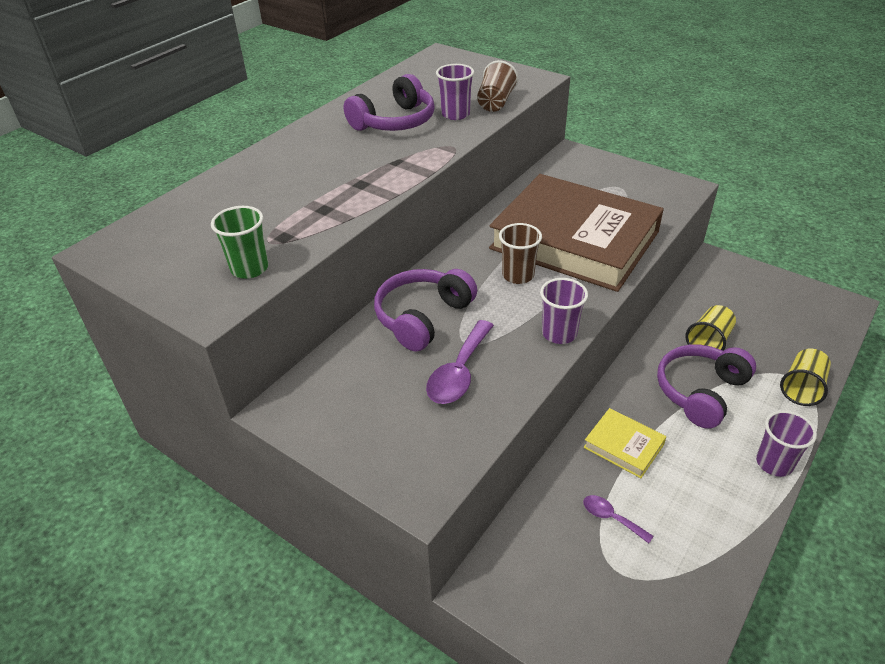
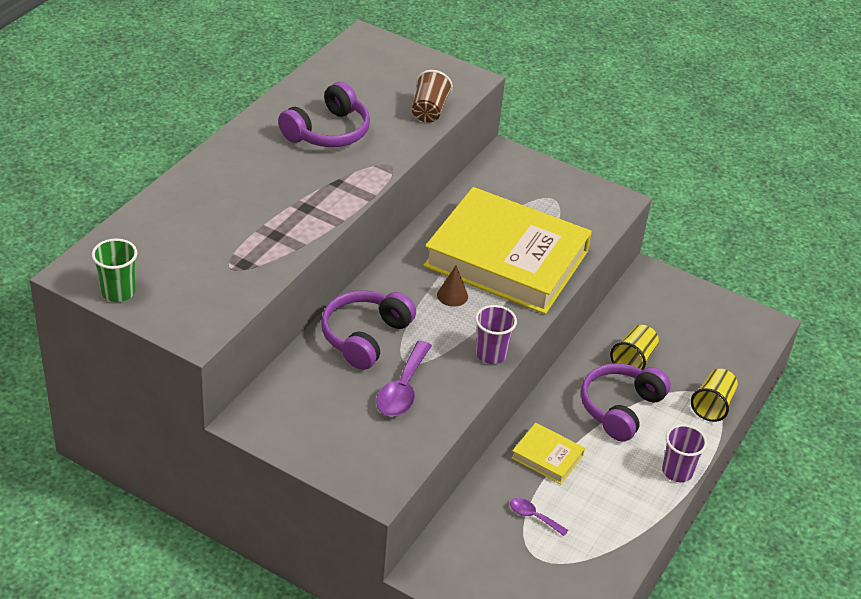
camera: 10 degrees left, 0 degrees up
(249, 268) = (220, 295): green cup -> green cup (118, 292)
(455, 114) = (389, 124): purple cup -> none
(518, 275) = (452, 295): brown cup -> brown cone
(574, 240) = (506, 259): brown book -> yellow book

